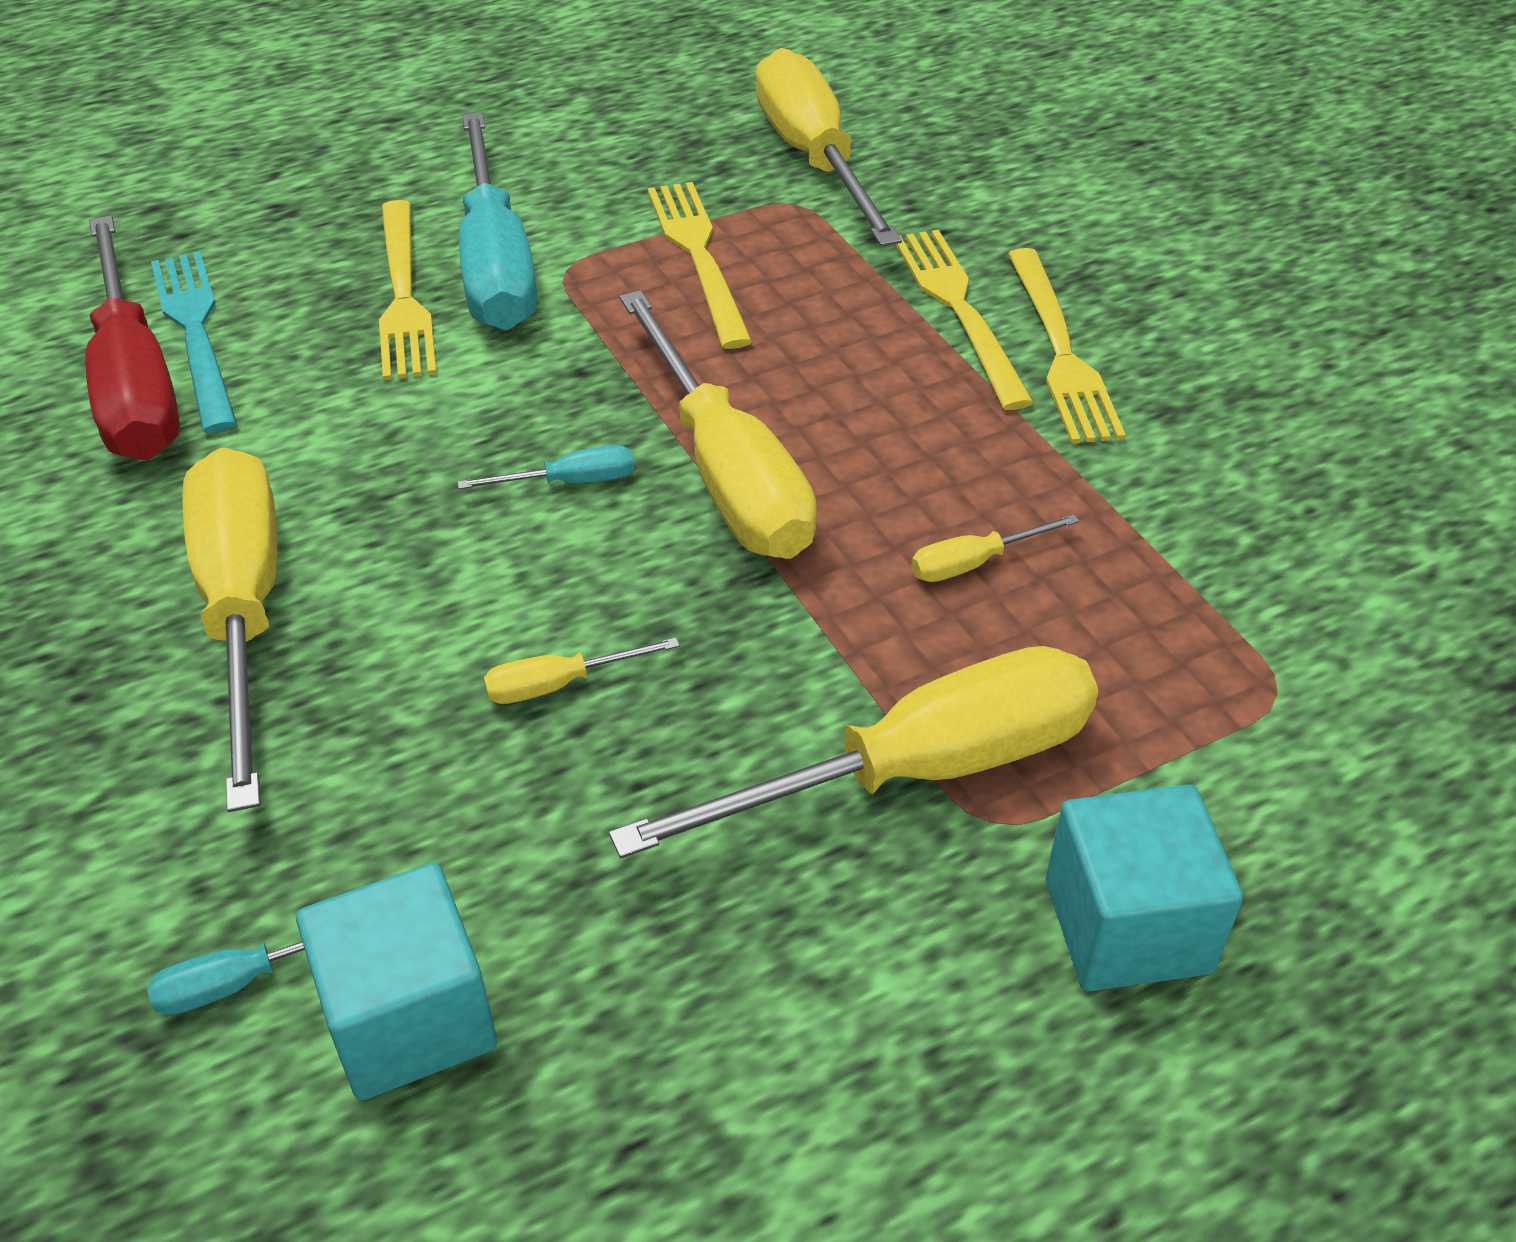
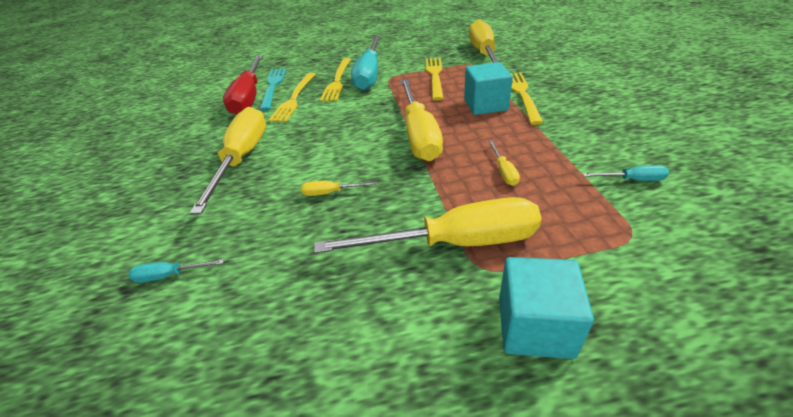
camera: 20 degrees right, 5 degrees down
(409, 1018) = (216, 302): turquoise cube -> turquoise cube (485, 105)
(570, 482) = (364, 133): turquoise screwdriver -> turquoise screwdriver (632, 180)
(974, 563) = (504, 171): yellow screwdriver -> yellow screwdriver turned 90 degrees counterclockwise
(1060, 351) = (558, 108): yellow fork -> yellow fork (294, 98)

